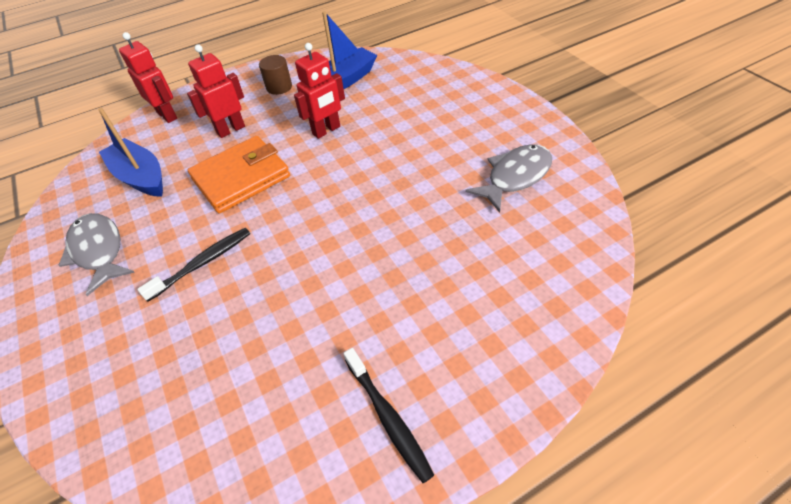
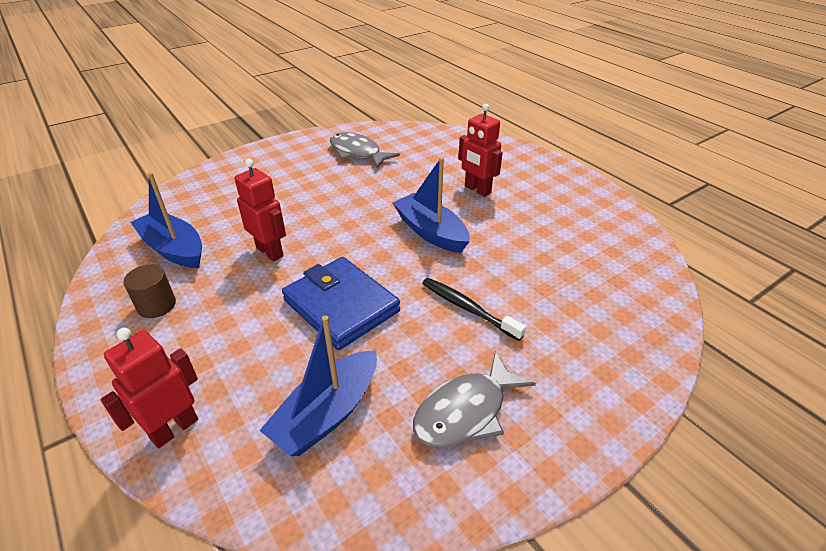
camera: 100 degrees left, 10 degrees down
(231, 130) = (242, 336): red robot -> red robot (477, 190)
(241, 178) = (341, 306): orange wallet -> blue wallet
(330, 241) = (431, 232): none -> blue boat
(388, 417) = (568, 196): black toothbrush -> none

